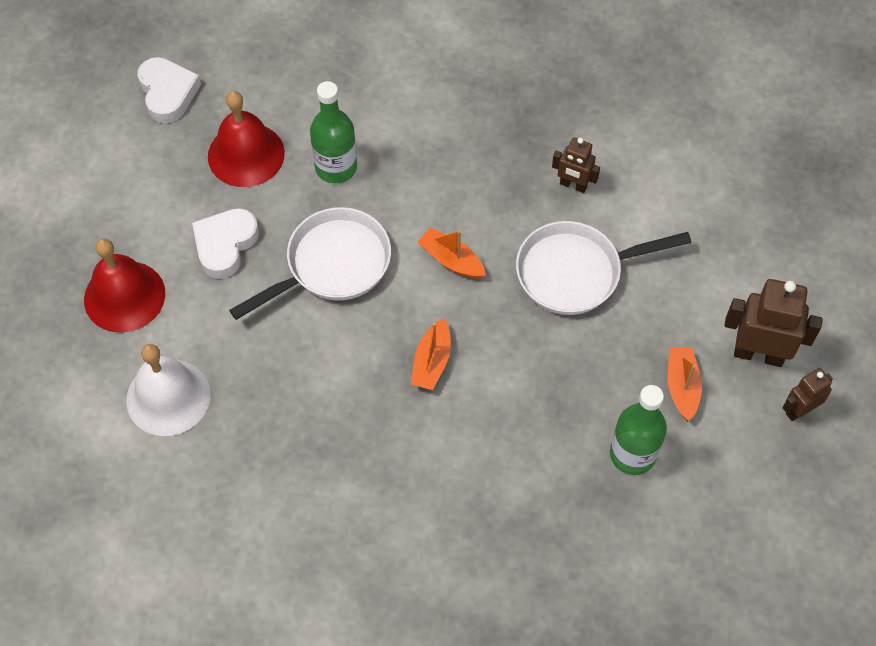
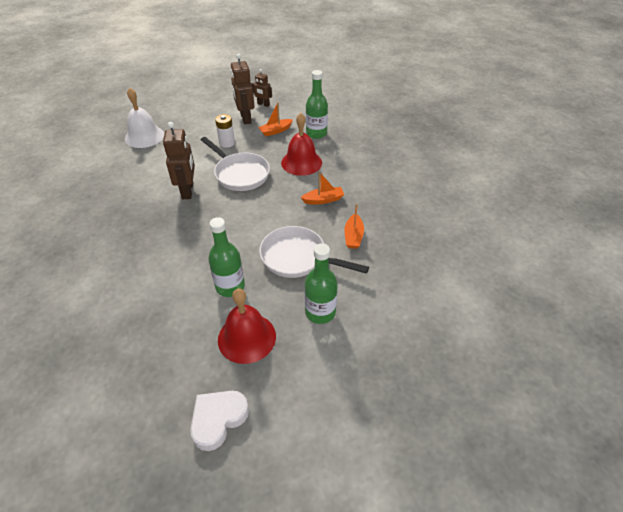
camera: 120 degrees left, 15 degrees down
(124, 296) = (393, 344): red bell -> red bell (301, 162)
(168, 397) = (430, 287): white bell -> white bell (144, 136)
(225, 245) = (320, 312): white heart -> green bottle
(451, 260) = (262, 215): orange boat -> orange boat (353, 236)
(573, 185) = (188, 191): brown robot -> brown robot, size x1.72
(684, 289) = (227, 143): none -> white battery

